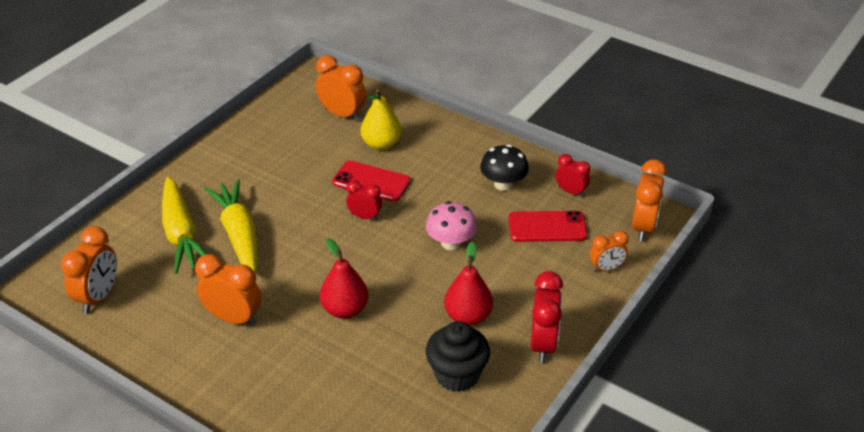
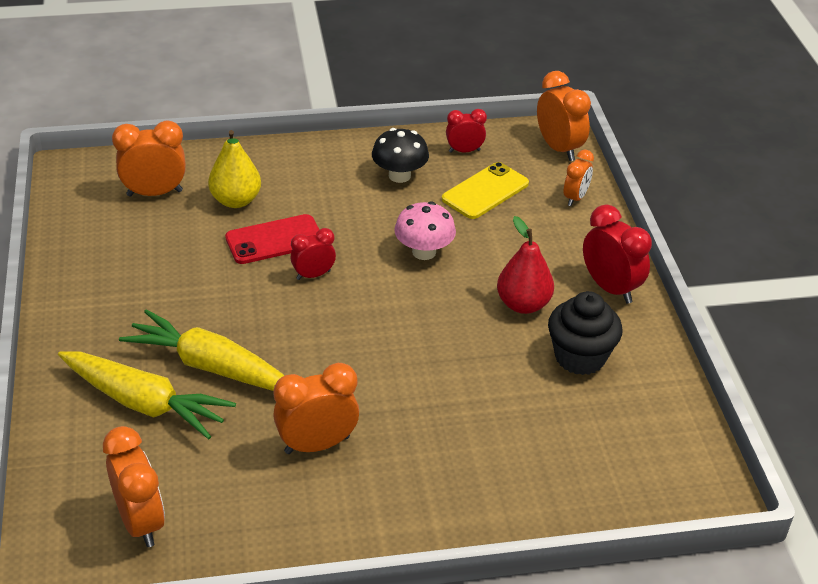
camera: 45 degrees left, 0 degrees up
(345, 309) = (411, 367): red pear -> none
(547, 227) = (485, 191): red phone -> yellow phone

